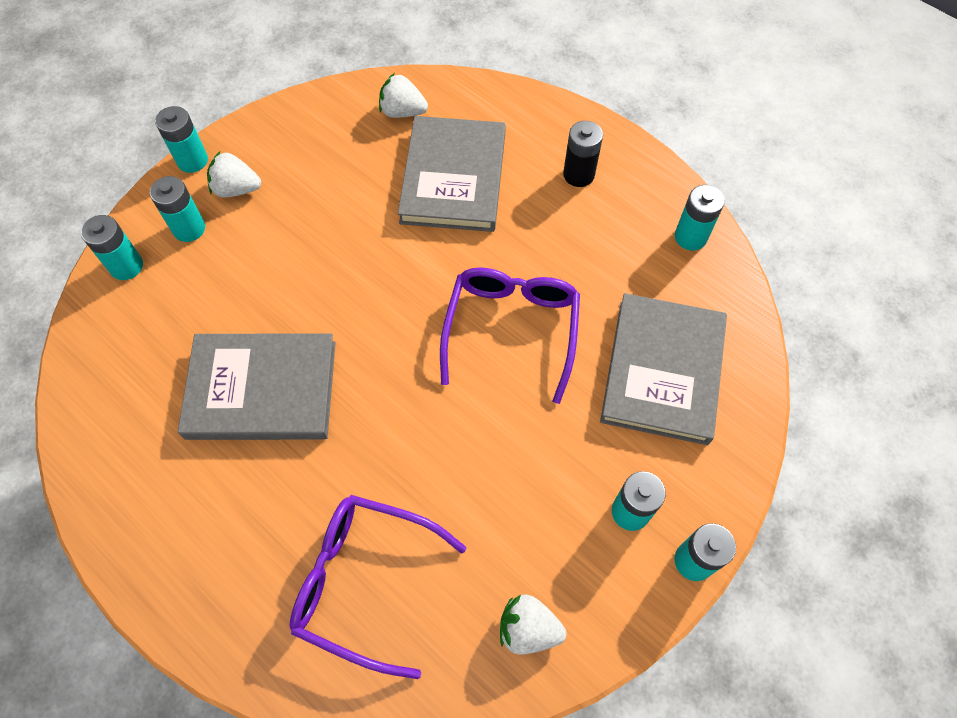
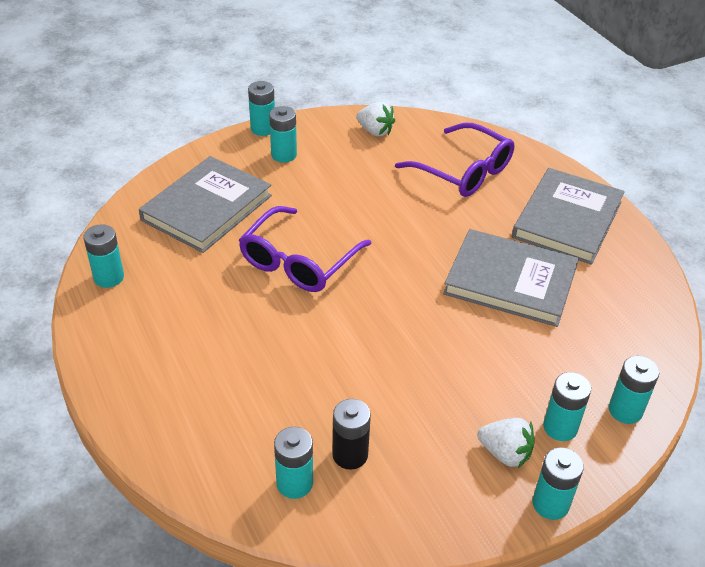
camera: 160 degrees left, 20 degrees down
(402, 112) = (294, 483): white strawberry -> turquoise battery
(453, 178) = (279, 392): grey book -> grey book (567, 219)
(578, 174) = (159, 356): black battery -> black battery (350, 455)

